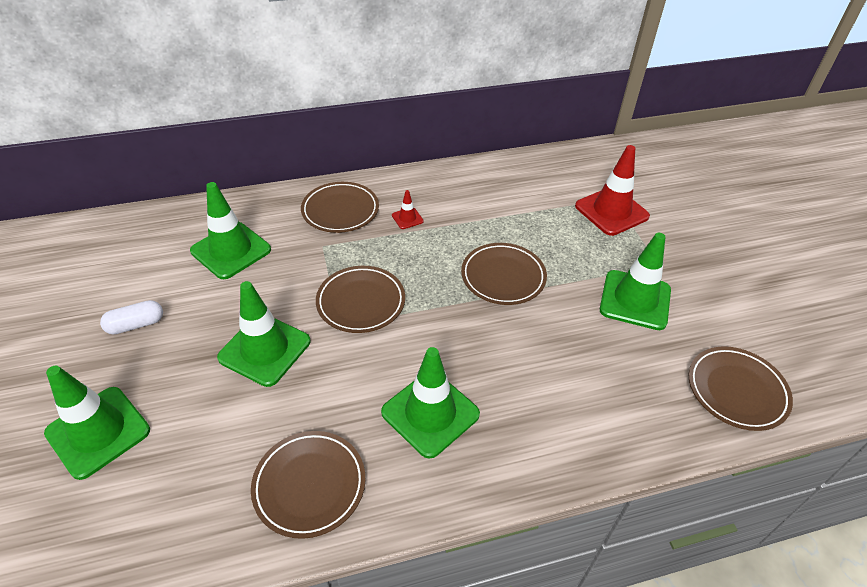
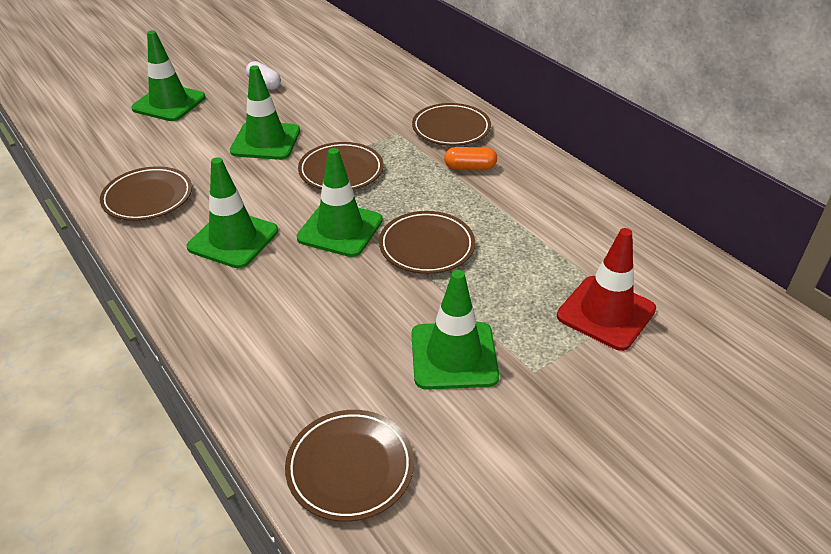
camera: 70 degrees right, 5 degrees down
(231, 250) = (362, 94): green traffic cone -> green traffic cone (340, 229)
(407, 218) = (470, 167): red traffic cone -> orange capsule

